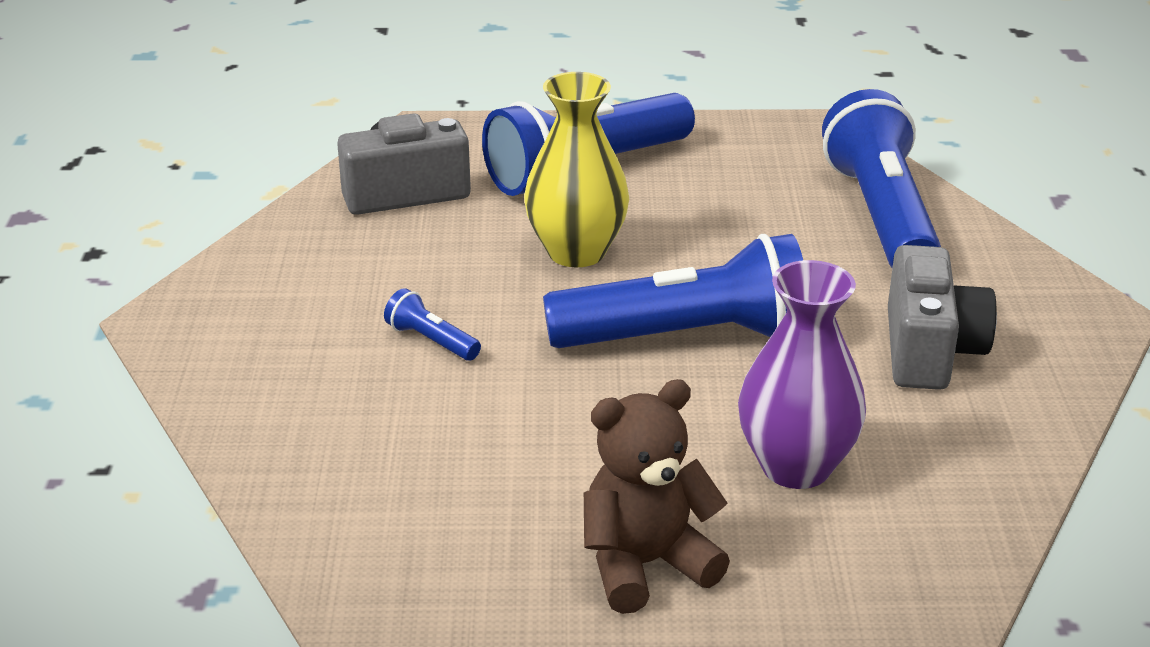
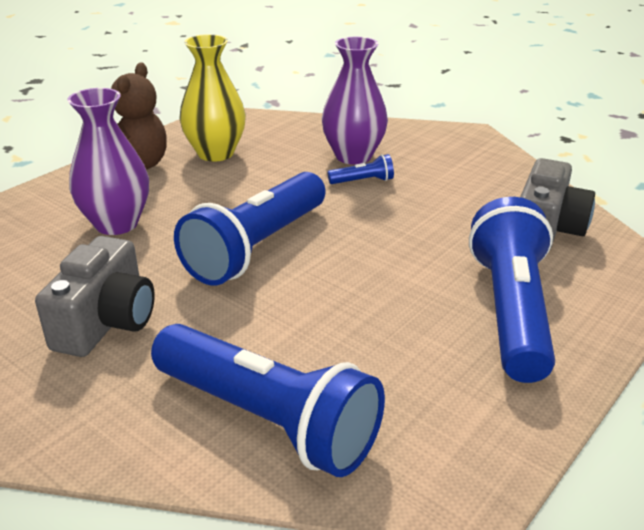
camera: 130 degrees right, 0 degrees up
(361, 381) = (353, 156): none -> purple vase
(576, 252) = (396, 255): yellow vase -> yellow vase (215, 153)
(930, 350) = (107, 322): grey camera -> grey camera turned 120 degrees counterclockwise

